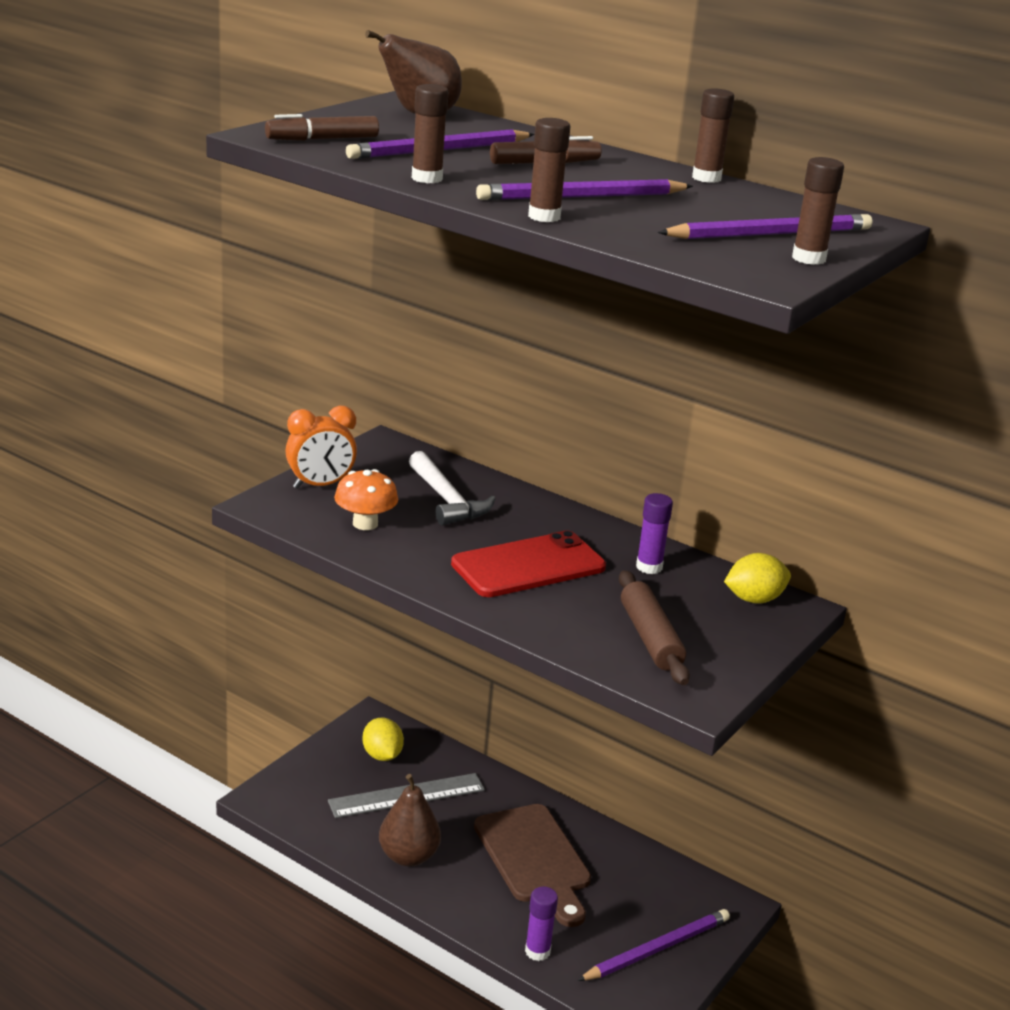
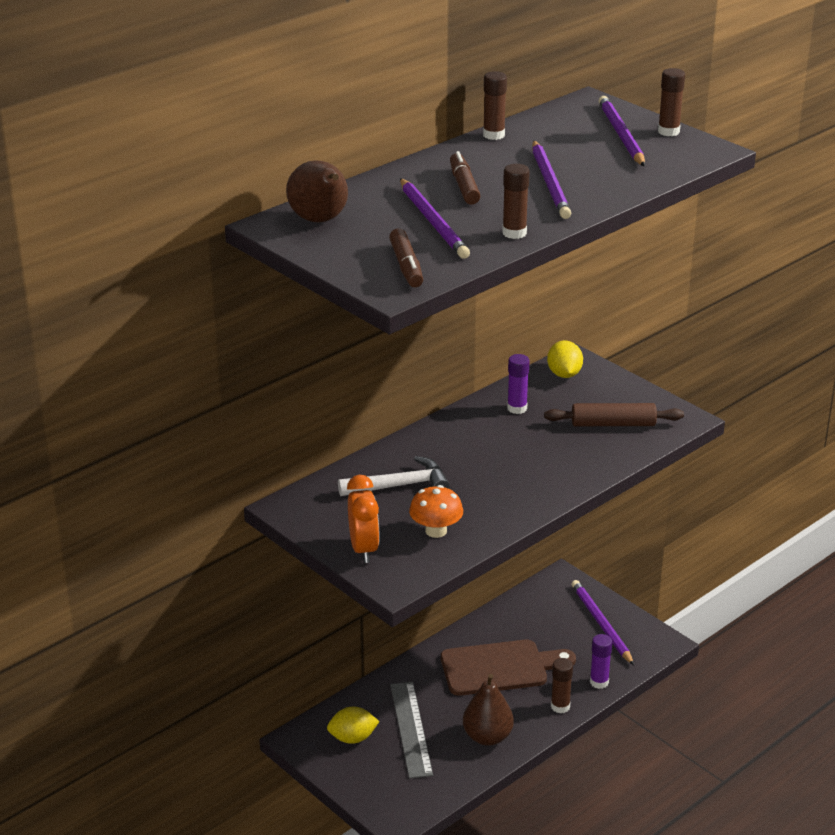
camera: 75 degrees left, 5 degrees up
(528, 566) = (511, 460): red phone -> none
(544, 217) = (601, 201): brown glue stick -> brown glue stick (560, 706)

